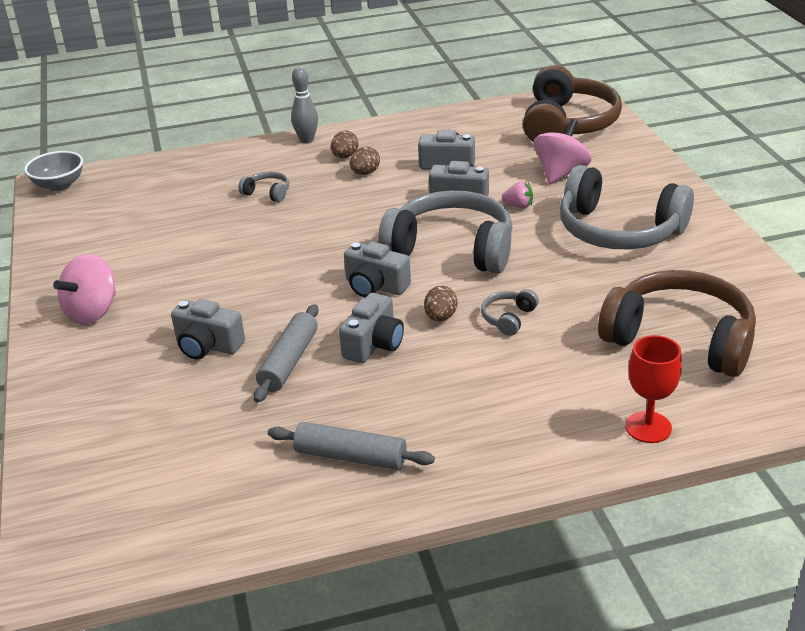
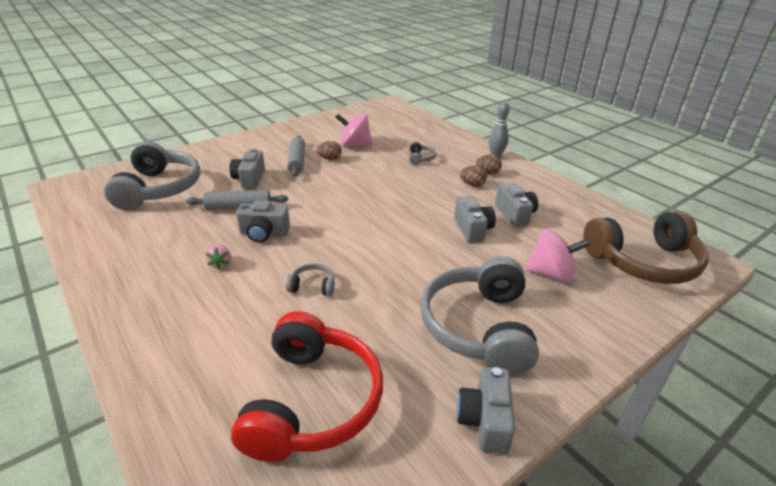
camera: 65 degrees right, 0 degrees up
(59, 185) = (387, 105): grey bowl -> none
(92, 312) = (273, 142): pink spinning top -> pink spinning top (354, 144)
(351, 457) = (142, 250): grey rolling pin -> grey rolling pin (297, 161)
(375, 286) = (332, 219): grey camera -> grey camera (485, 420)
(440, 317) = (303, 254): brown egg -> brown egg (330, 159)
(451, 249) = (394, 240): grey headphones -> grey headphones (158, 189)
(518, 206) = (479, 260): pink strawberry -> pink strawberry (221, 263)
(648, 427) = (172, 397): red goblet -> none
(680, 339) = (311, 401): brown headphones -> red headphones

